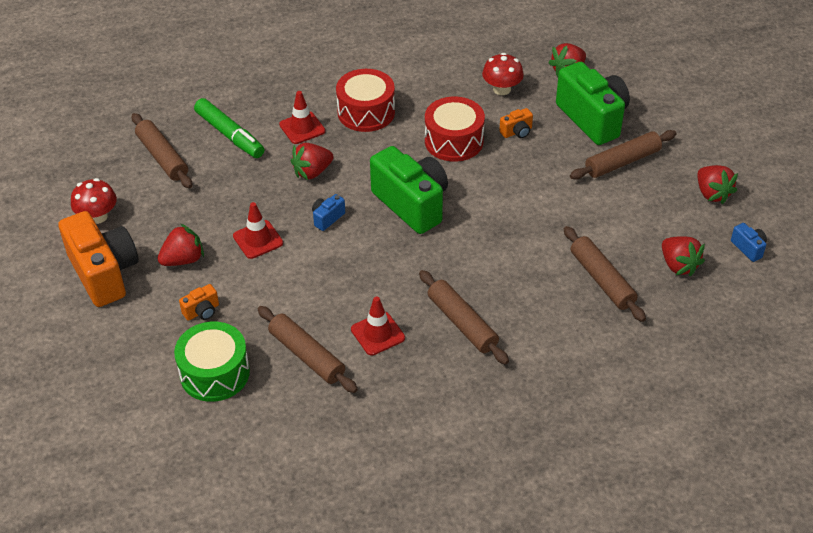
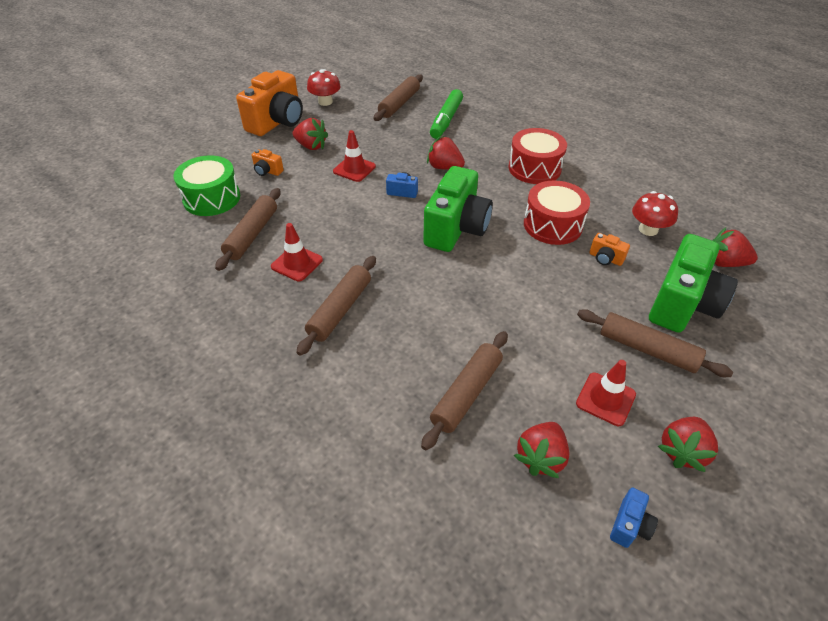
camera: 60 degrees right, 0 degrees up
(302, 128) = (485, 146): red traffic cone -> red traffic cone (605, 399)

